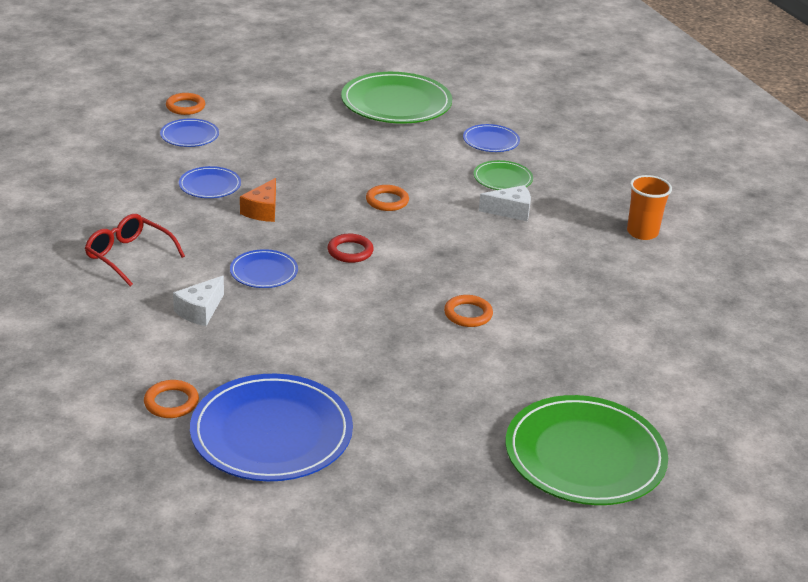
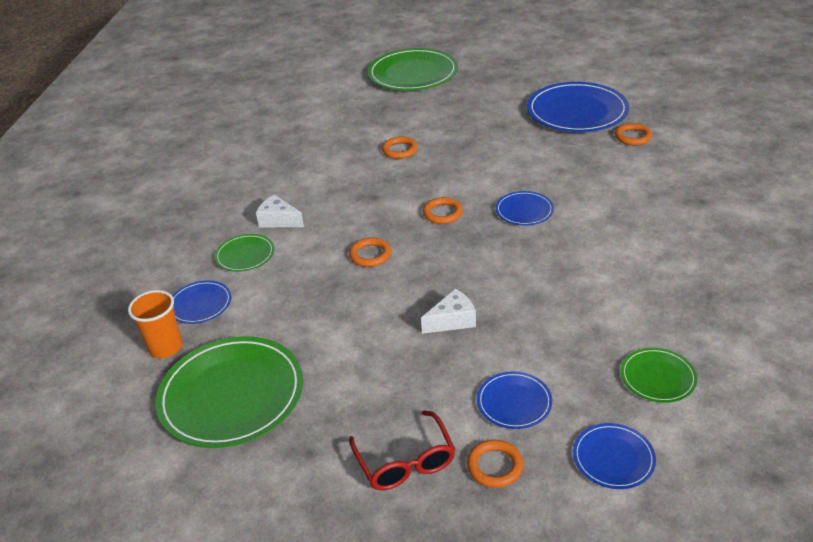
camera: 145 degrees left, 5 degrees up
(84, 168) = (657, 377): none -> green plate
(128, 256) = (634, 250): red glasses -> red glasses (405, 462)
(200, 311) = (590, 190): white cheese -> white cheese (452, 320)
(210, 185) = (526, 315): blue plate -> blue plate (613, 458)
(263, 210) = (490, 271): orange cheese -> none
(350, 251) = (442, 213): red ring -> orange ring
(642, 232) = (206, 180): orange cup -> orange cup (166, 348)

